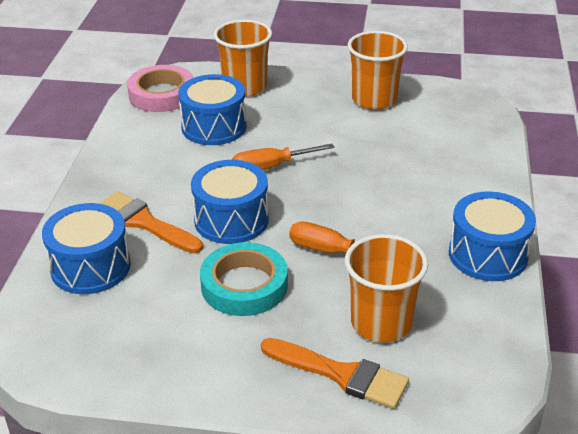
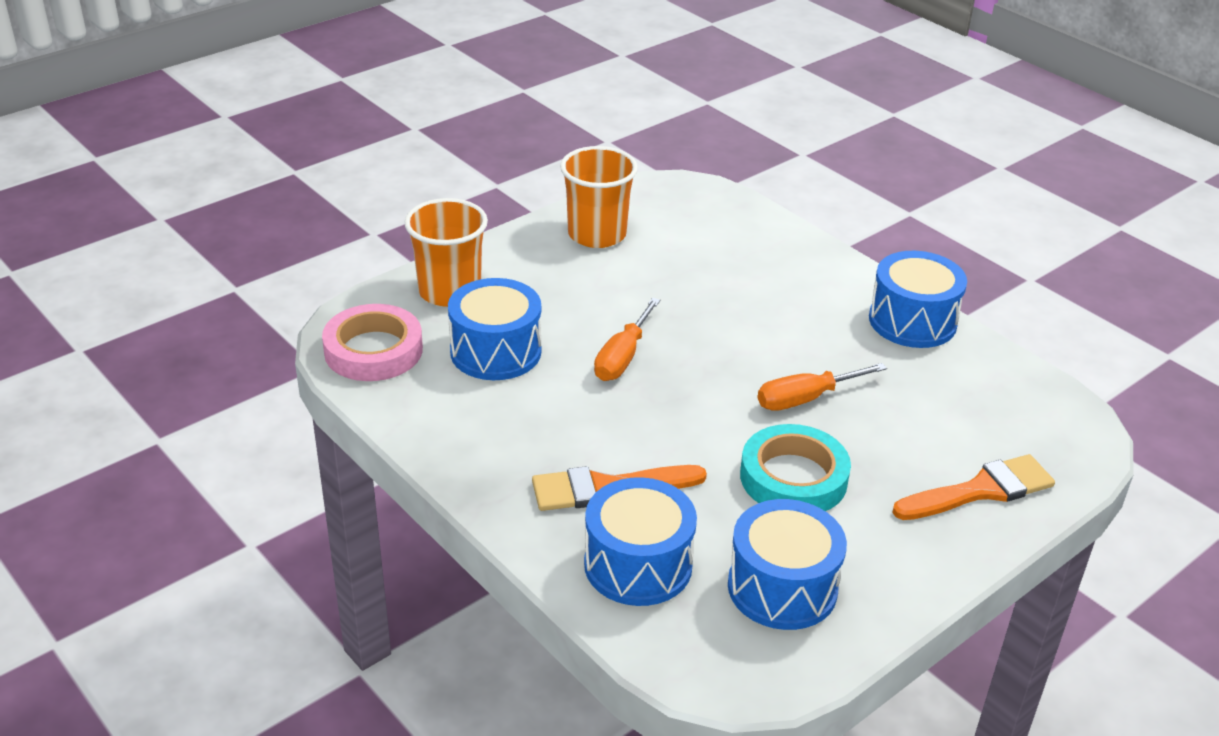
camera: 50 degrees left, 0 degrees up
(231, 220) = (678, 429): blue drum -> blue drum (782, 587)
(381, 323) = (937, 429): orange cup -> none

